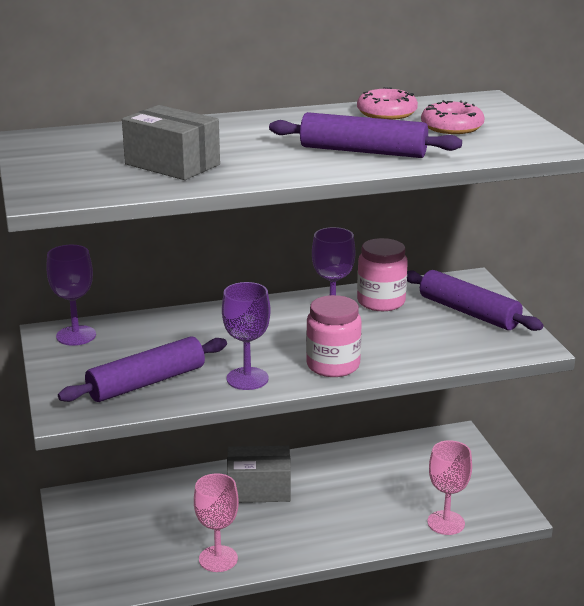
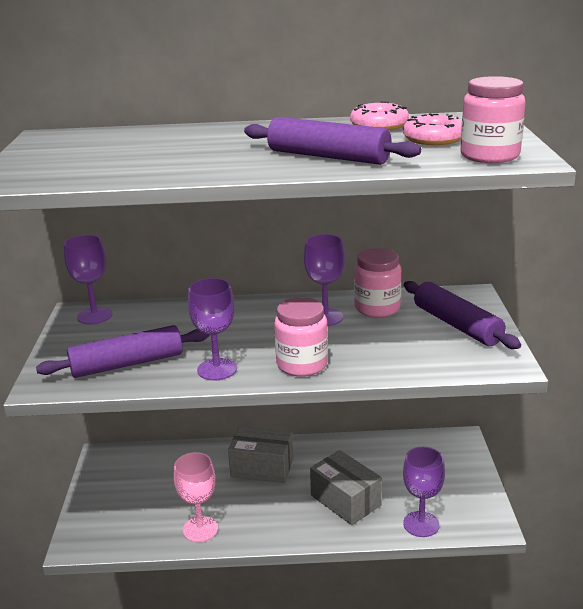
camera: 15 degrees right, 0 degrees up
(172, 164) = (141, 160): grey box -> grey box (345, 500)
(446, 523) = (421, 524): pink goblet -> purple goblet
(517, 144) = (489, 156): none -> pink jar

